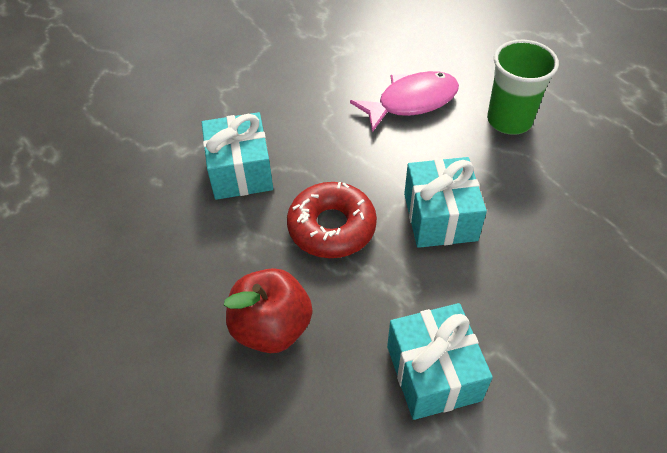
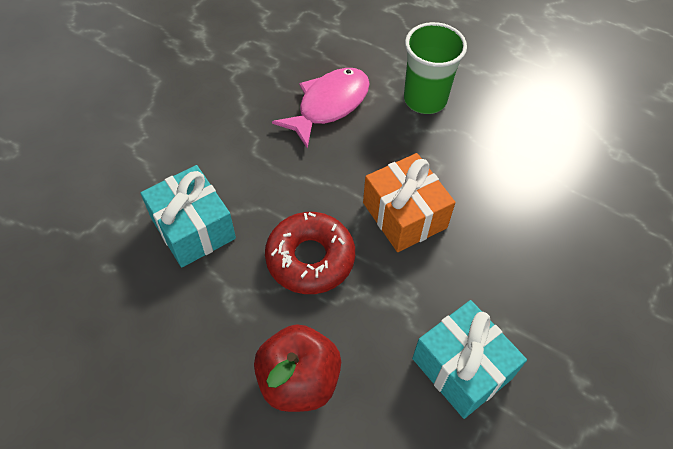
camera: 25 degrees left, 5 degrees up
(440, 217) = (404, 215): turquoise gift -> orange gift

